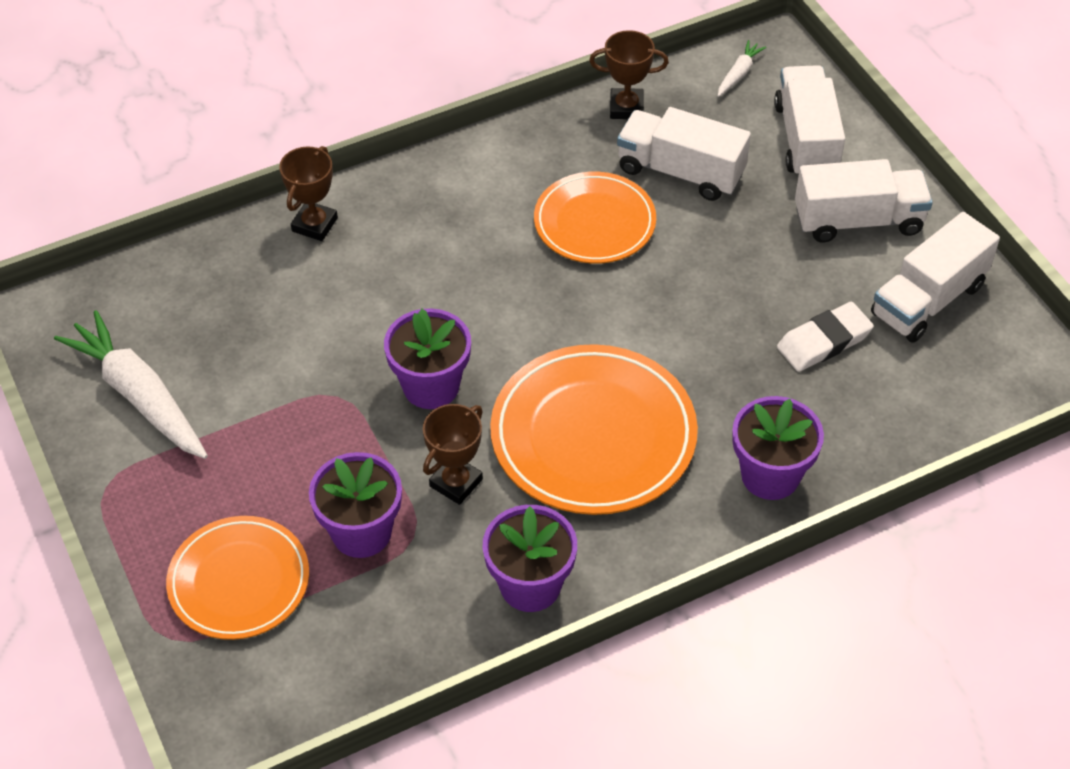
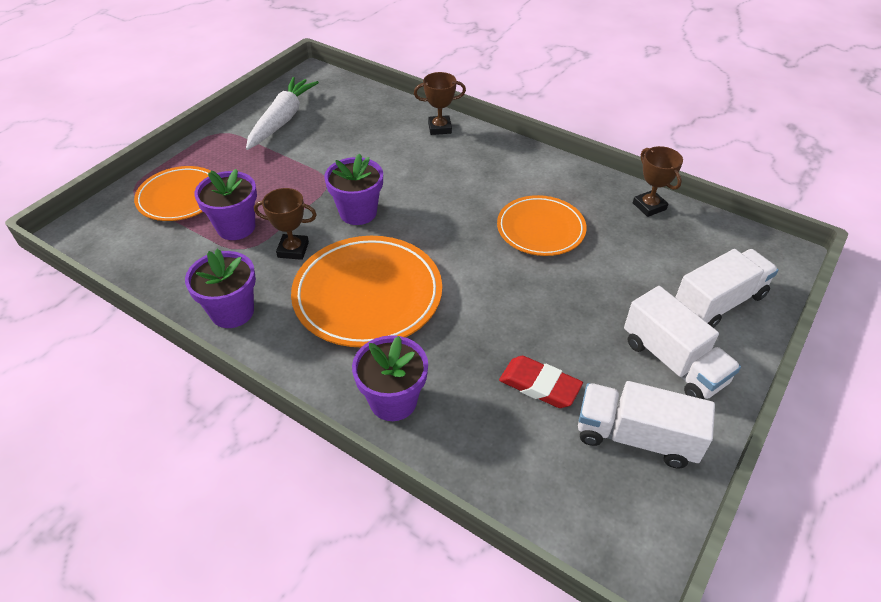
camera: 60 degrees right, 5 degrees down
(680, 172) = (622, 251): white truck -> none
(739, 73) = (739, 245): white carrot -> none
(824, 341) = (539, 385): white eraser -> red eraser

